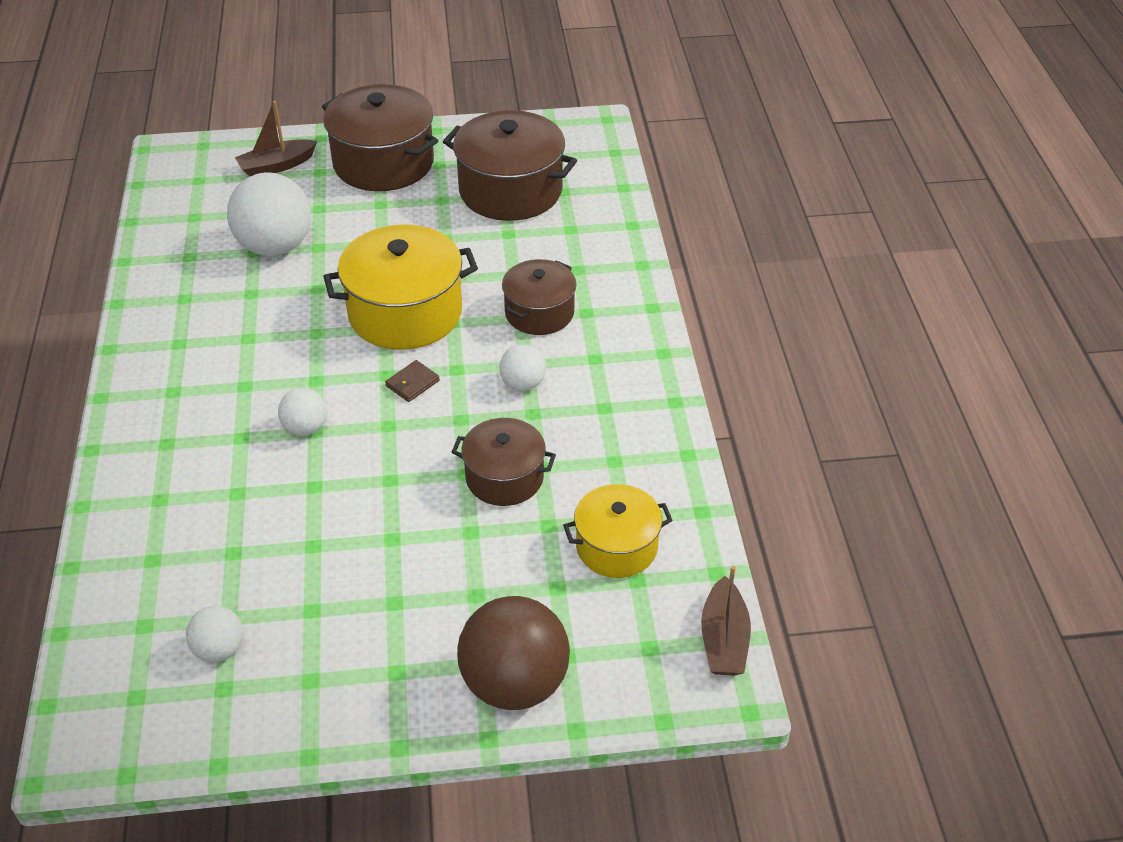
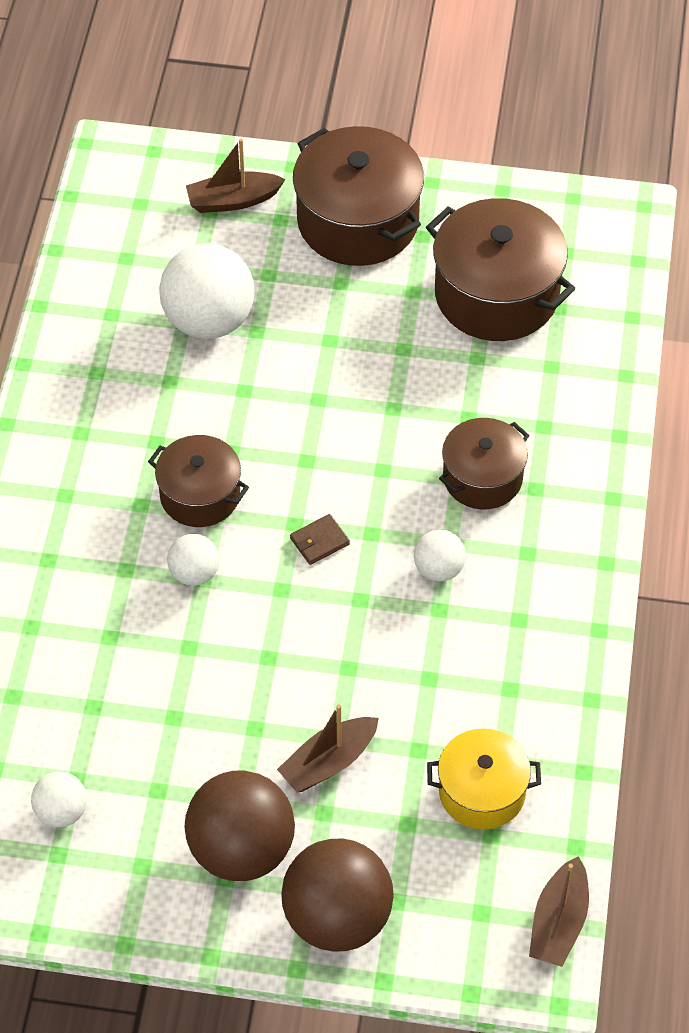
camera: 15 degrees right, 10 degrees up
(405, 313) = (333, 445): yellow pot -> none
(405, 644) = (241, 849): none -> brown ball
(469, 552) = (329, 762): none -> brown boat
(504, 477) = (388, 682): brown pot -> brown pot (200, 495)

